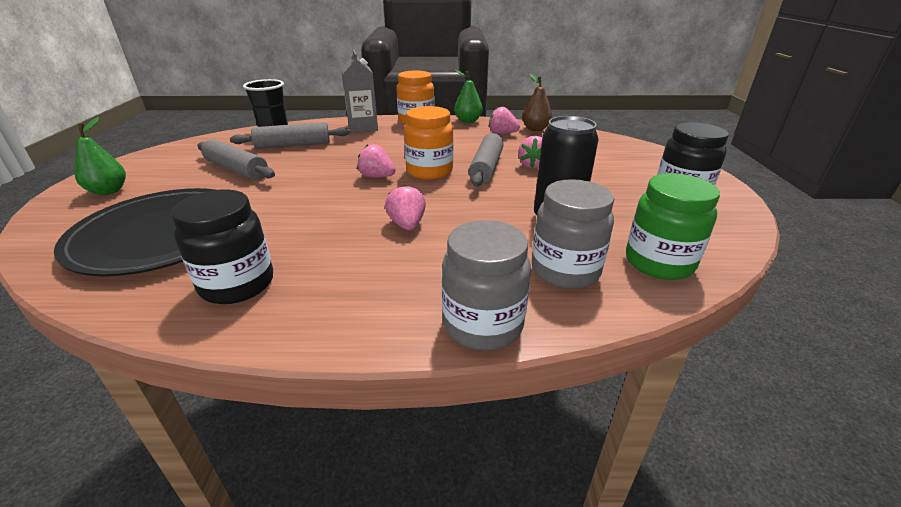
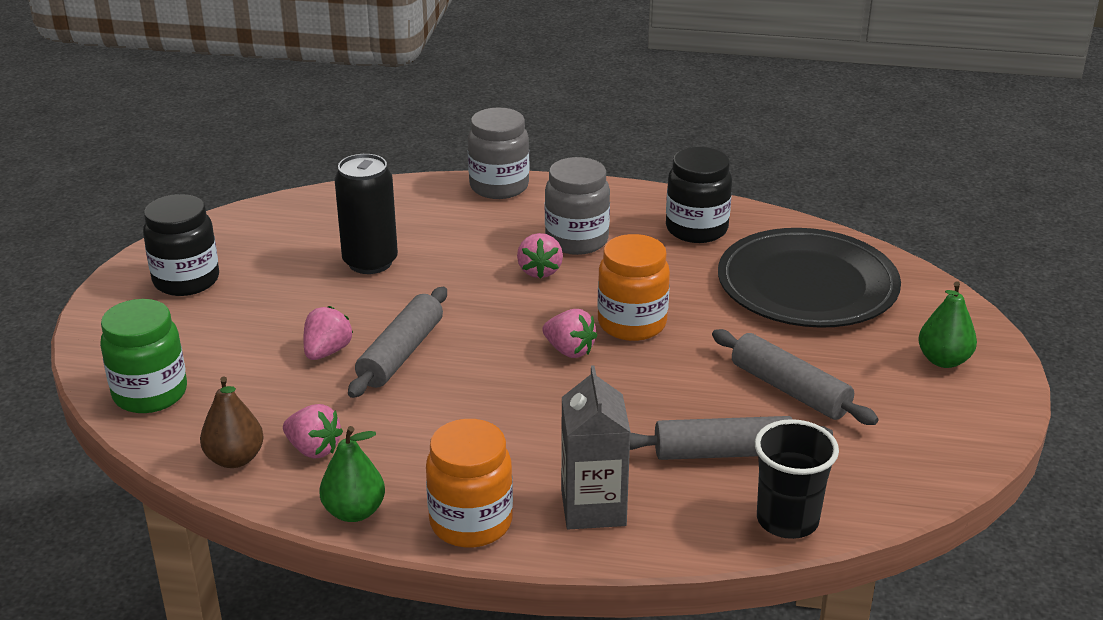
camera: 170 degrees left, 0 degrees up
(429, 171) = (490, 354): orange jar -> orange jar (632, 324)
(565, 271) = (408, 213): grey jar -> grey jar (576, 240)
(659, 262) = (318, 212): green jar -> green jar (150, 394)

